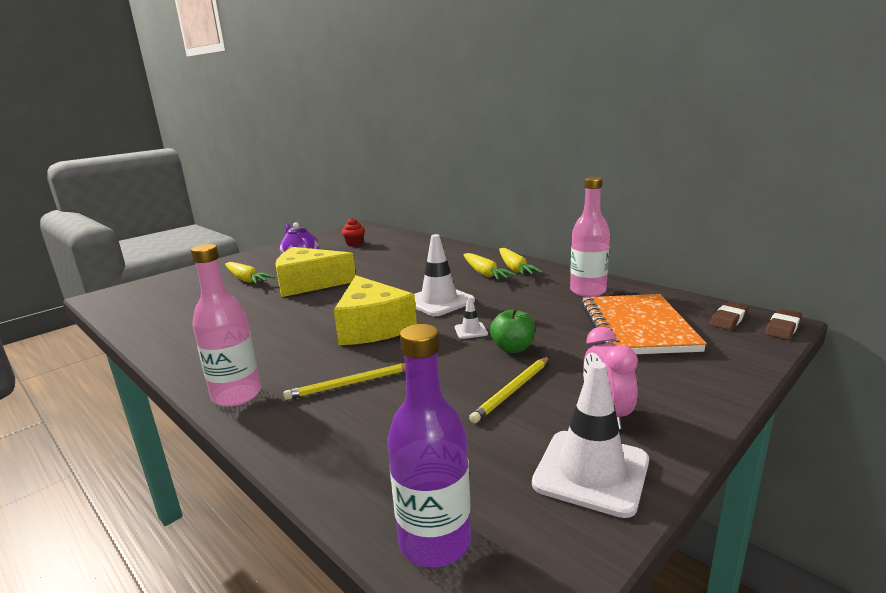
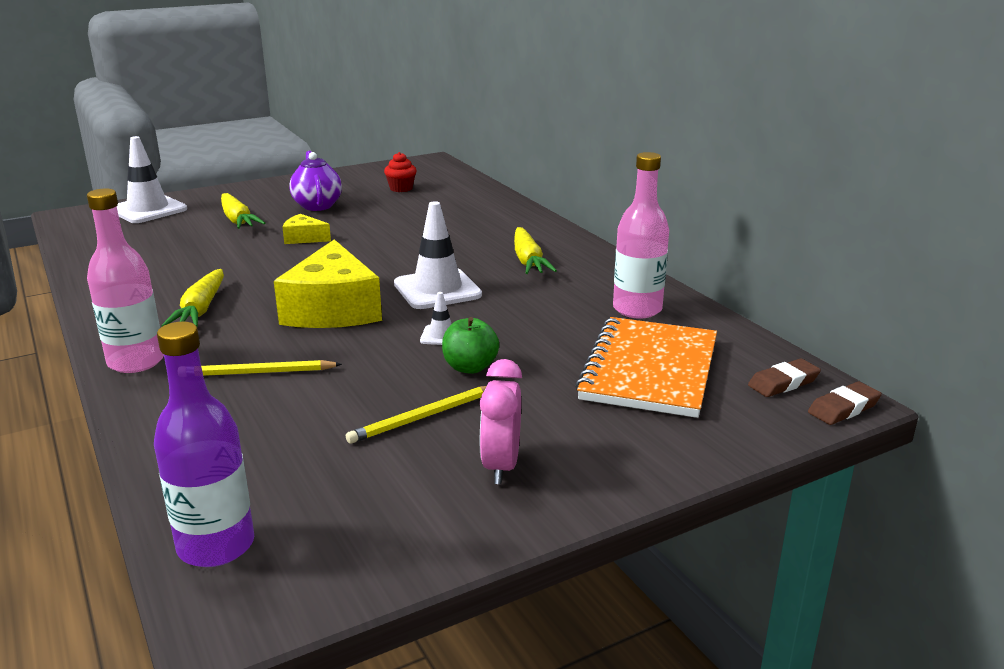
camera: 15 degrees right, 5 degrees up
(309, 284) = (304, 238): yellow cheese -> yellow cheese, size x0.47
(515, 269) = (573, 260): yellow carrot -> yellow carrot (201, 309)
(591, 472) = (424, 520): white traffic cone -> white traffic cone (148, 210)

